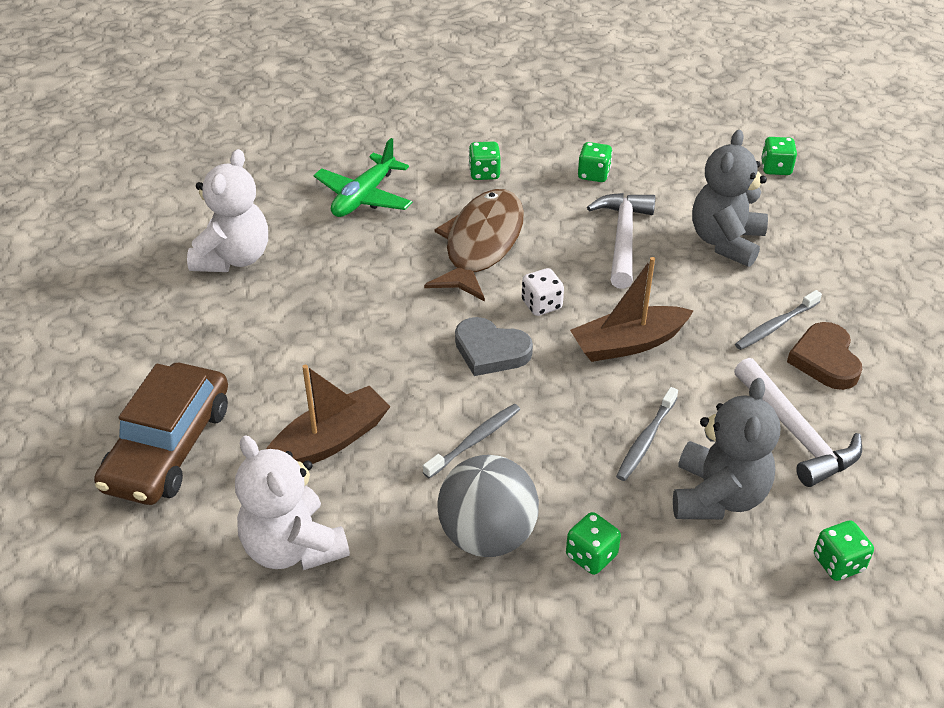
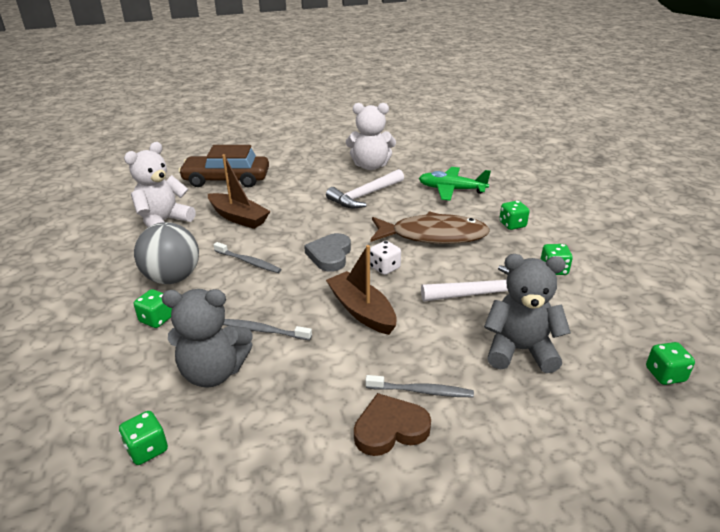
camera: 75 degrees right, 10 degrees down
(775, 326) = (421, 391): grey toothbrush -> grey toothbrush turned 150 degrees clockwise
(796, 433) = (289, 414): white hammer -> white hammer (364, 196)

